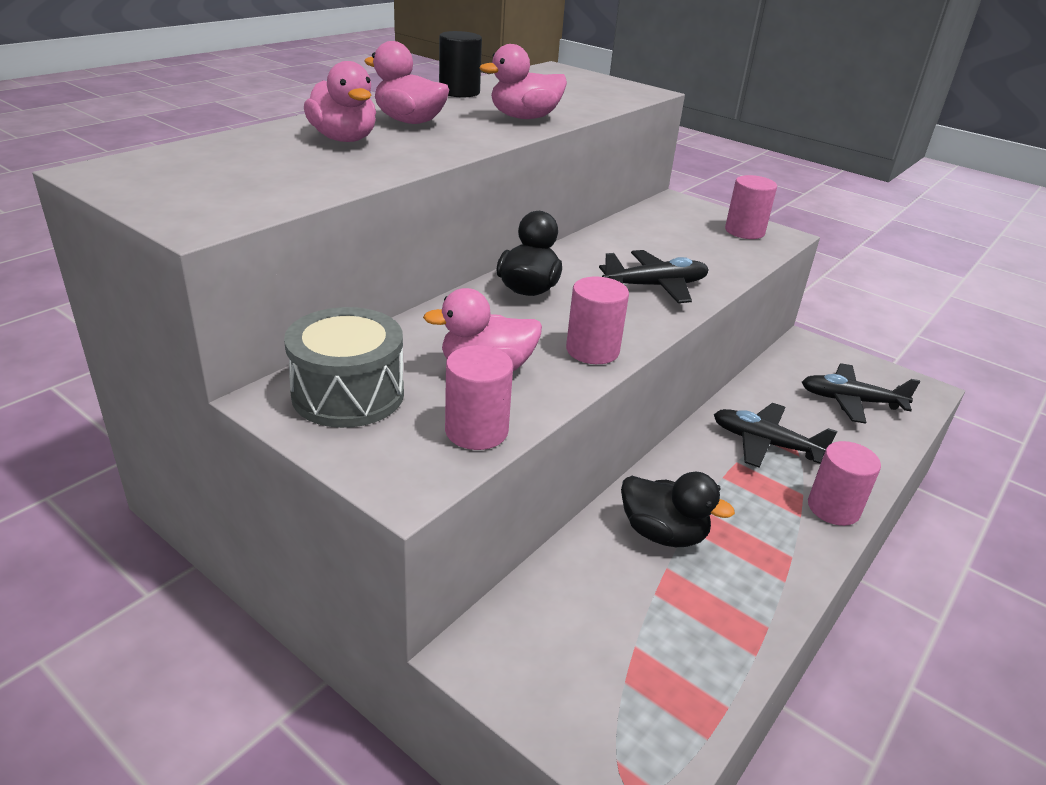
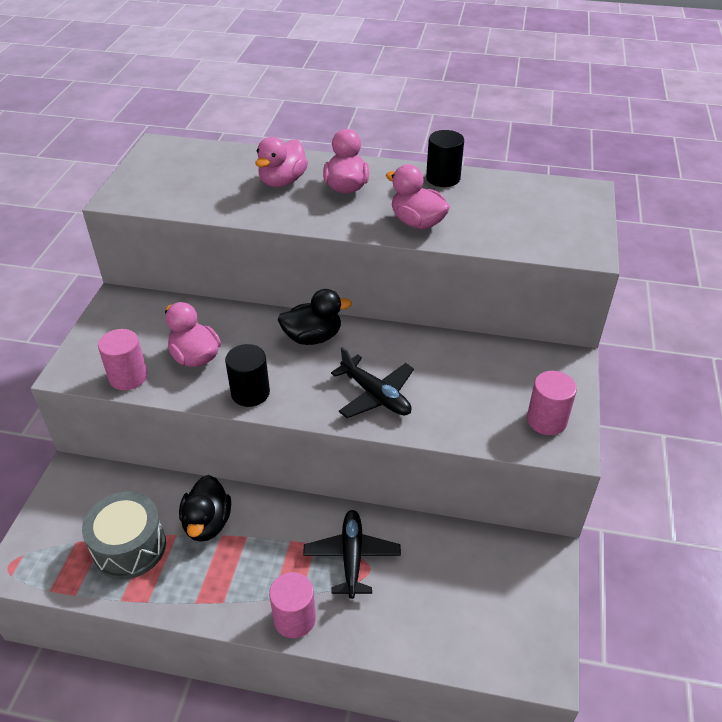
camera: 65 degrees right, 10 degrees up
(348, 394) = (136, 319): grey drum -> grey drum (129, 547)
(592, 350) = (250, 393): pink cylinder -> black cylinder
(850, 401) = (467, 607): black plane -> none

